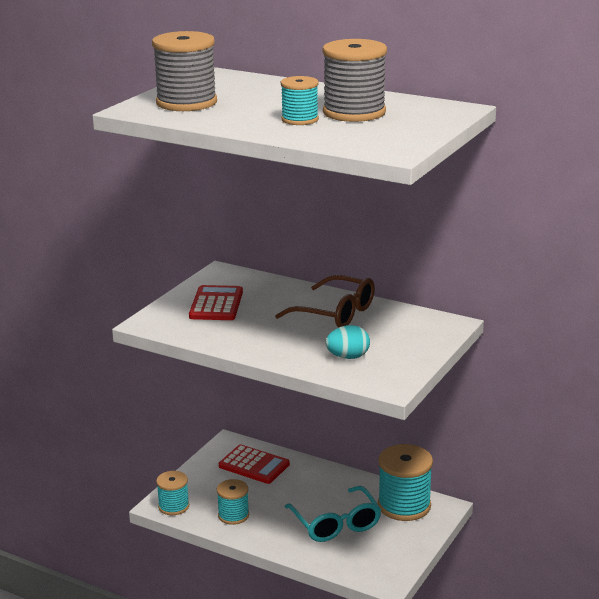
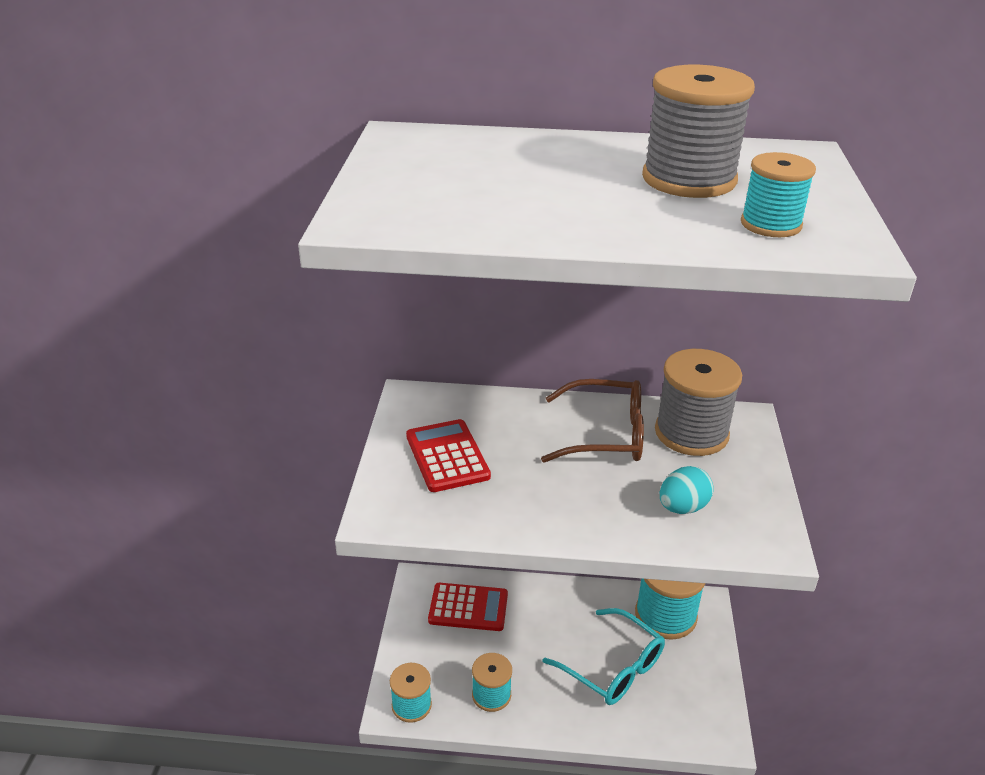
camera: 25 degrees left, 10 degrees up
(186, 102) = (428, 195): grey spool -> grey spool (691, 433)
(300, 119) = (635, 204): turquoise spool -> turquoise spool (771, 224)

